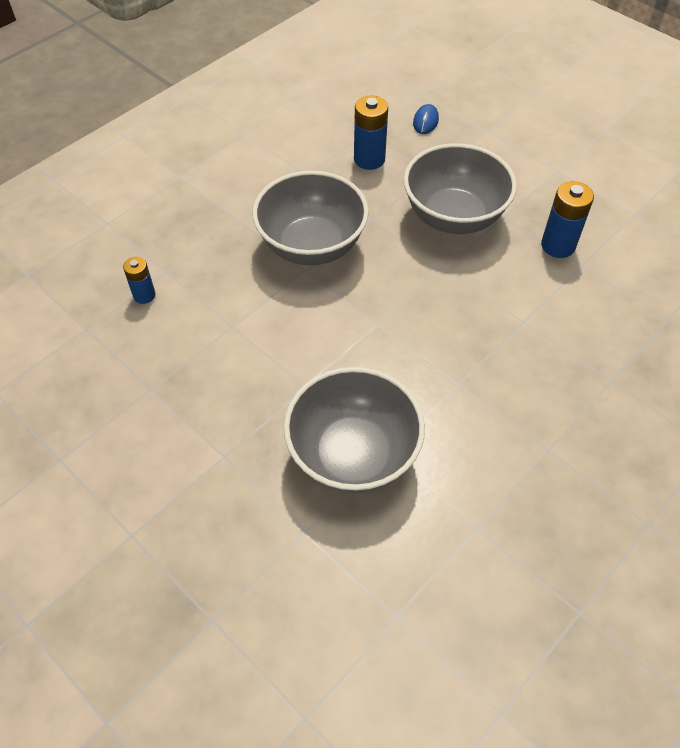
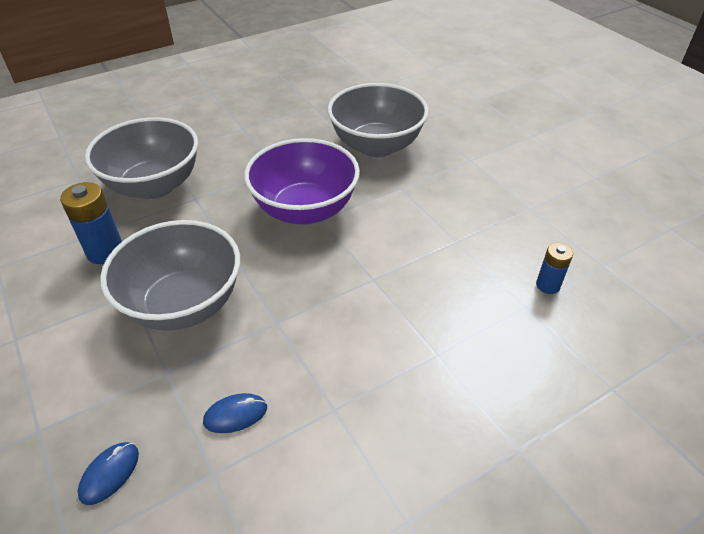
camera: 165 degrees left, 10 degrees down
(312, 246) = (358, 303): grey bowl -> grey bowl (154, 186)
(369, 159) = (235, 415): blue battery -> blue mouse
(399, 330) = (305, 210): none -> purple bowl

